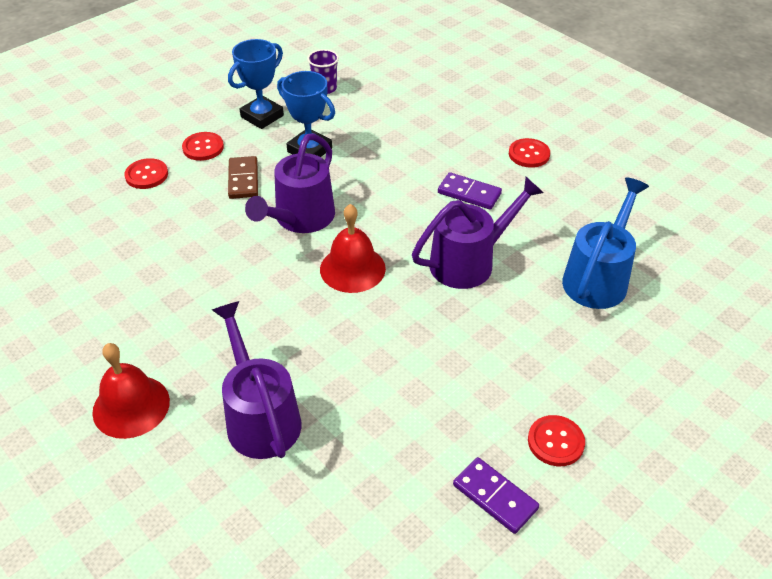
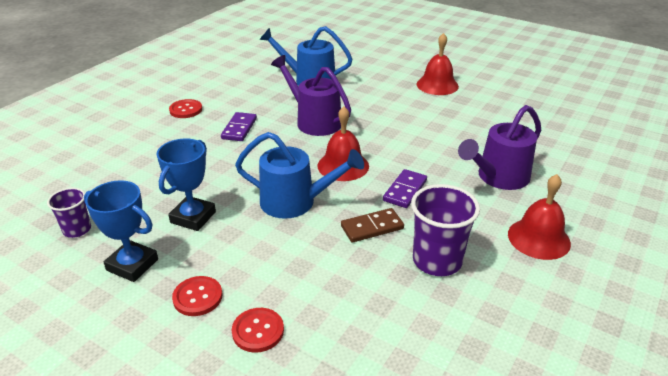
camera: 105 degrees left, 10 degrees down
(152, 303) = (437, 261): none -> purple cup
(243, 180) = (249, 250): brown domino -> brown domino (372, 227)
(300, 219) = (296, 202): purple watering can -> blue watering can
(495, 497) = (483, 97): purple domino -> purple domino (405, 190)
(555, 442) = (437, 85): red button -> red bell

